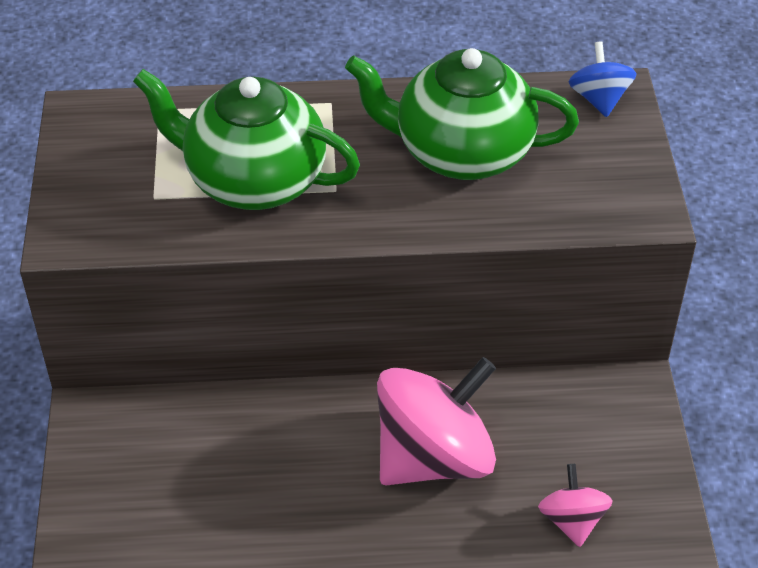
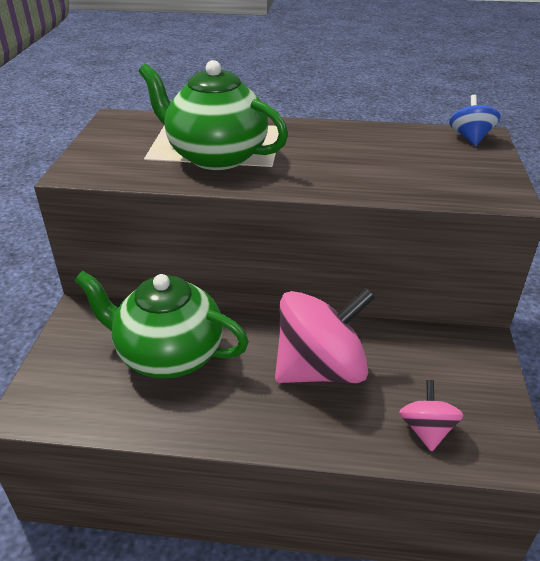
camera: 10 degrees right, 10 degrees down
(461, 153) = (366, 155): green teapot -> green teapot (168, 354)

